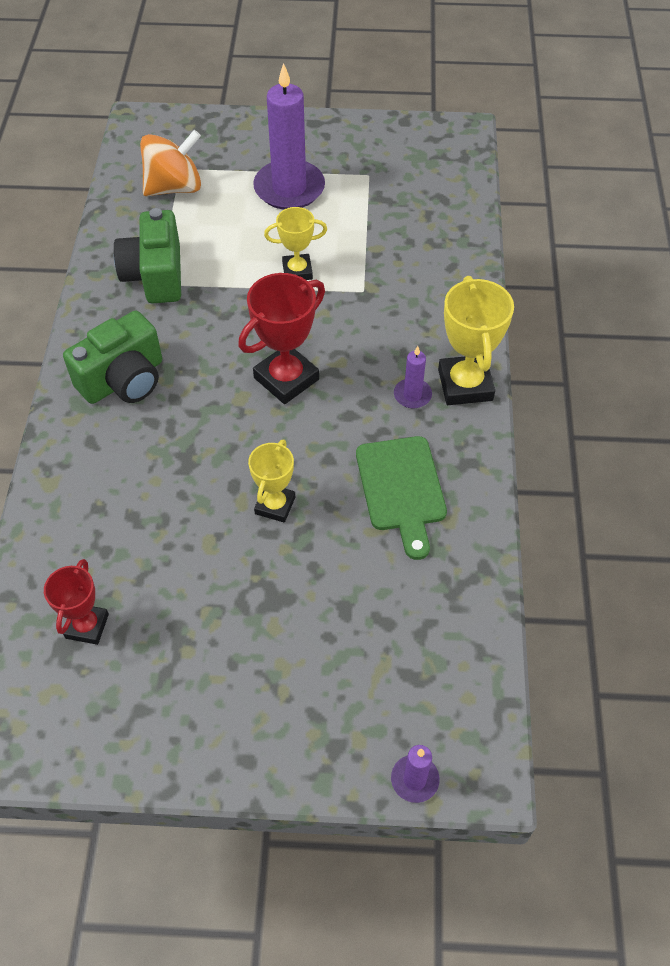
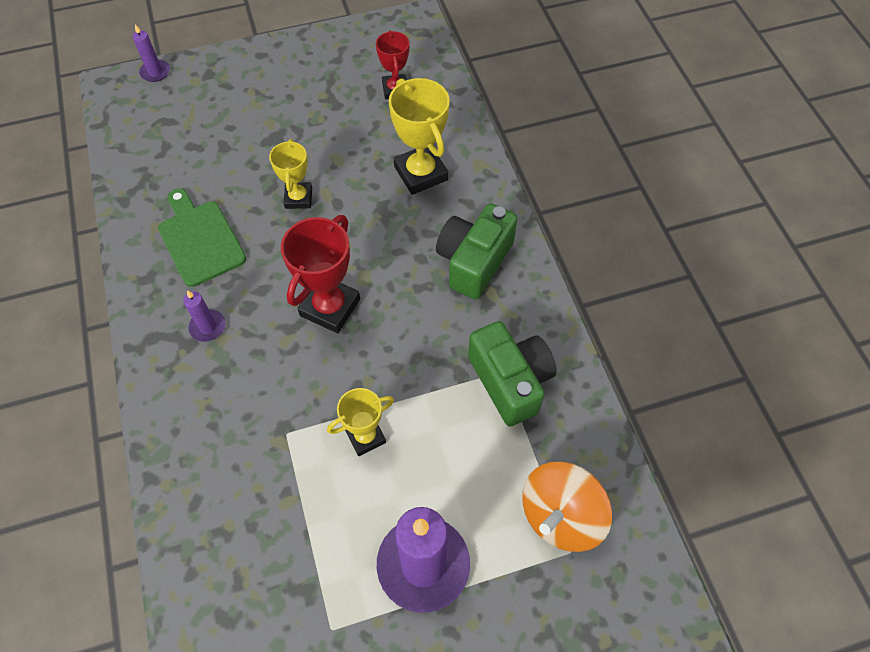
camera: 160 degrees right, 5 degrees up
(465, 385) = (159, 353): yellow trophy -> yellow trophy (421, 173)

